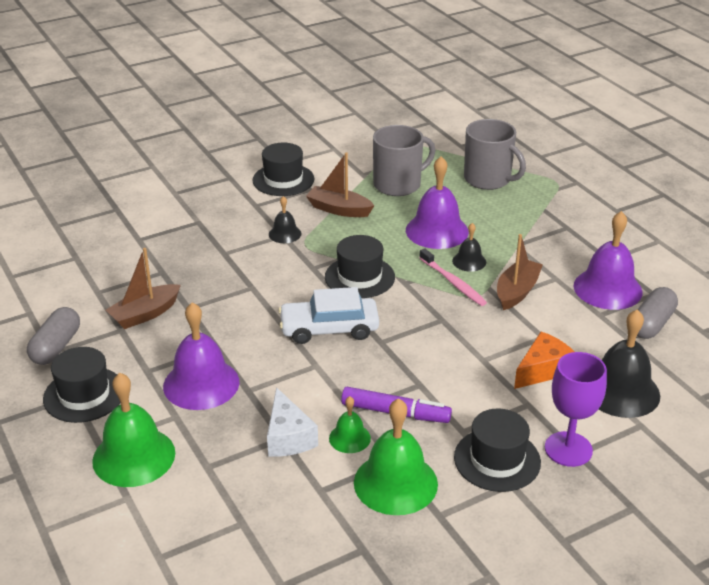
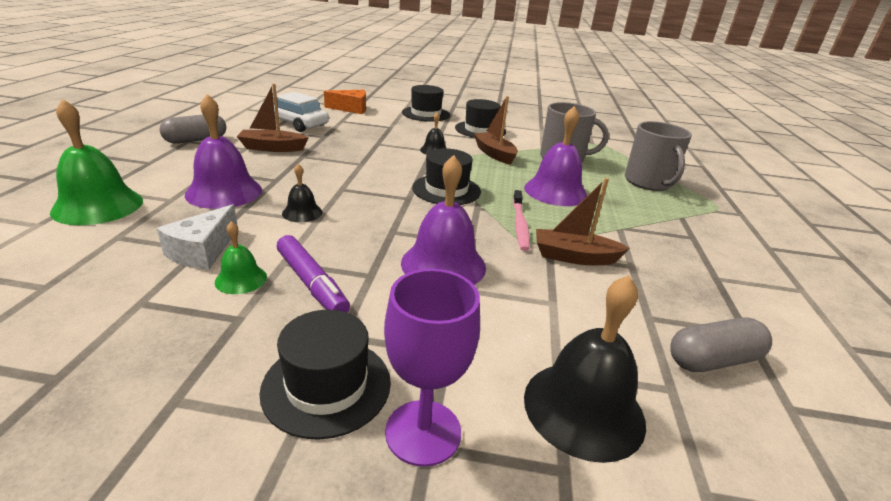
camera: 35 degrees right, 5 degrees down
(84, 395) = (155, 164): black hat -> black hat (426, 114)
(329, 328) = (368, 205): white car -> white car (295, 123)
(395, 483) = (201, 339): green bell -> none
(469, 261) = (556, 219): black bell -> black bell (302, 212)
(517, 291) = (574, 257): brown boat -> brown boat turned 150 degrees counterclockwise
(543, 370) = (511, 331): orange cheese -> orange cheese (351, 109)
(607, 288) = (686, 300): purple bell -> purple bell (443, 264)

